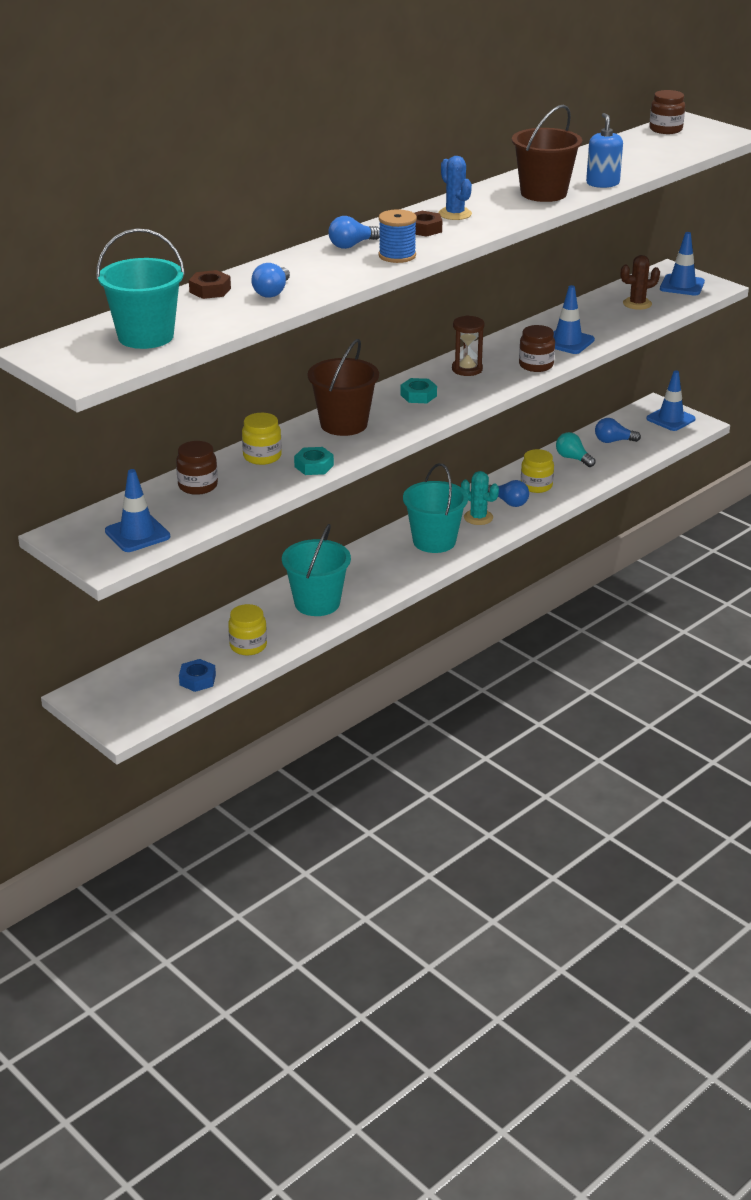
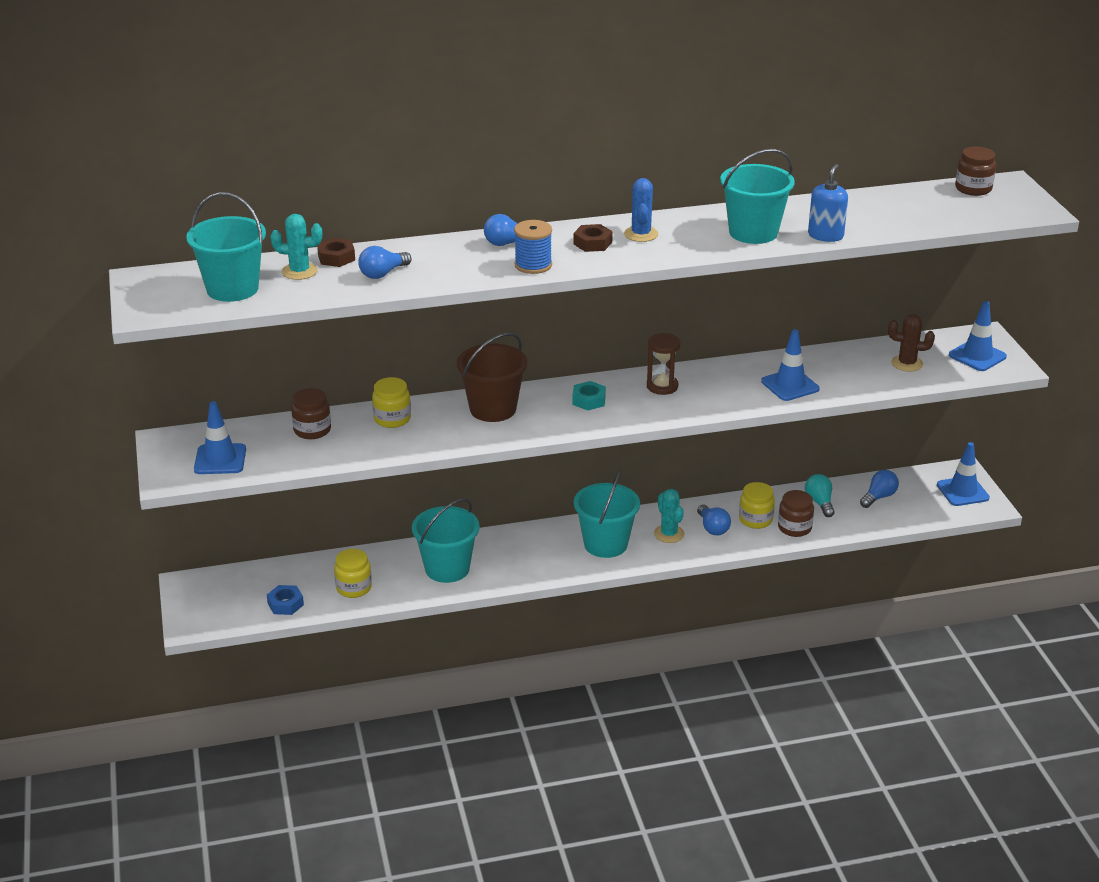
camera: 30 degrees right, 0 degrees up
(191, 308) = (299, 271): none -> turquoise cactus
(314, 466) = (424, 442): turquoise nut -> none
(536, 365) = (731, 401): brown jar -> brown jar (794, 528)
(543, 193) = (753, 232): brown bucket -> turquoise bucket
(613, 441) = (879, 497): blue light bulb -> blue light bulb turned 105 degrees clockwise

